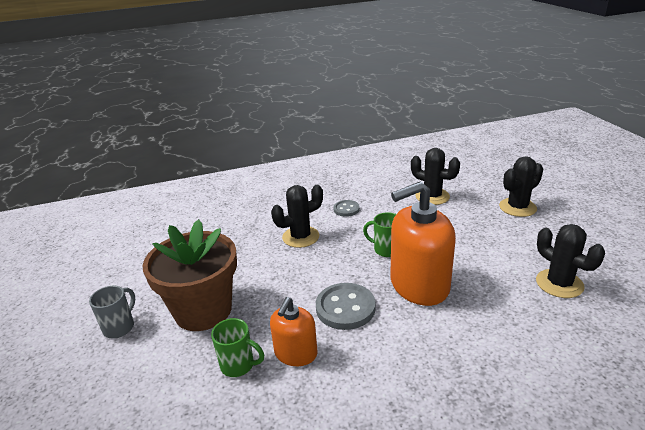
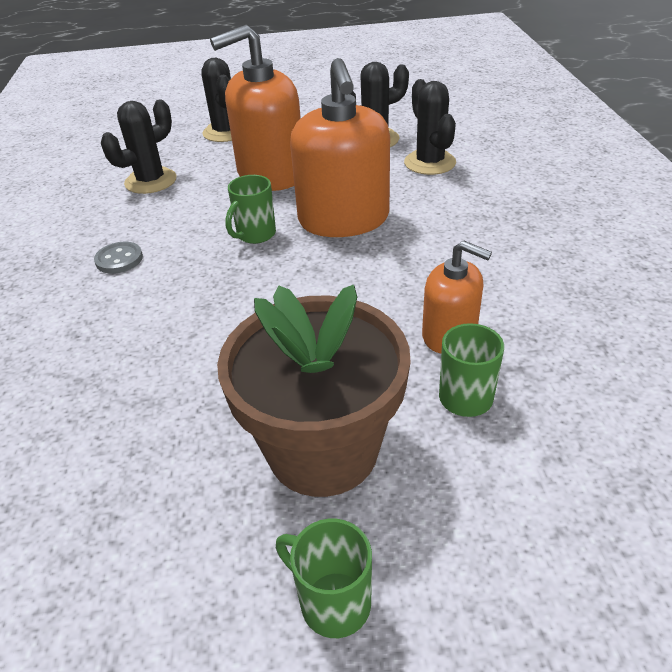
camera: 80 degrees left, 10 degrees up
(120, 327) = (333, 602): grey mug -> green mug
(300, 237) = (166, 315): black cactus -> black cactus (429, 163)
(345, 308) = (368, 282): grey button -> none
(467, 240) = (271, 174): none -> orange soap dispenser

